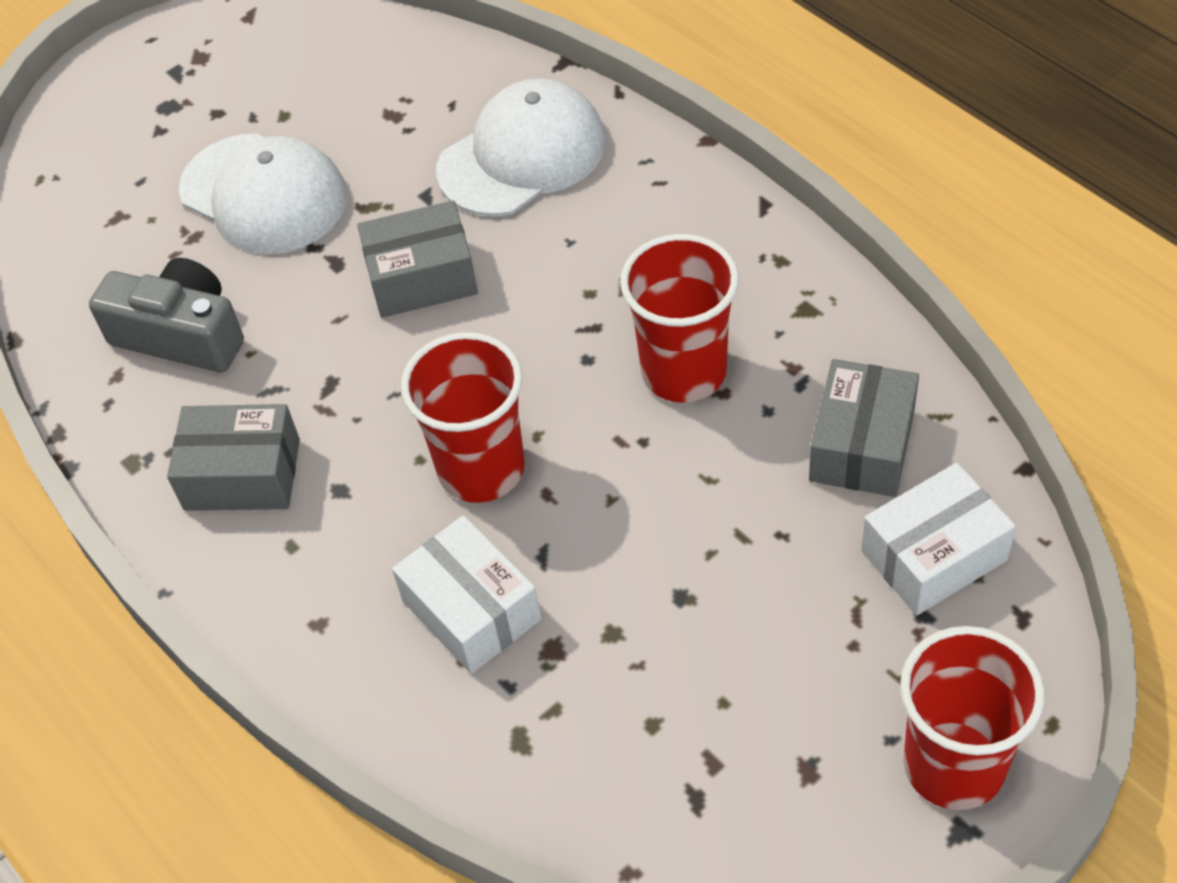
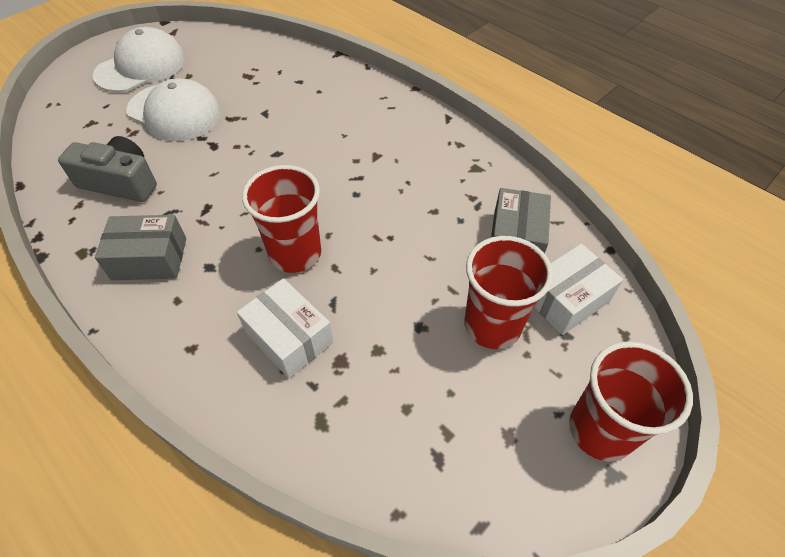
camera: 10 degrees left, 0 degrees up
(422, 277) = (262, 152): grey box -> none
(522, 155) = (317, 94): white cap -> white cap (141, 67)
(684, 371) = (411, 200): red cup -> red cup (492, 325)

